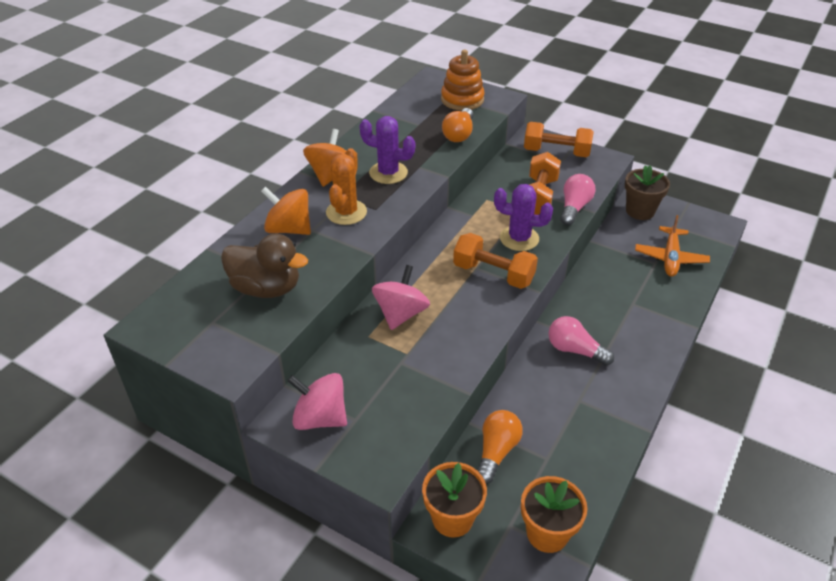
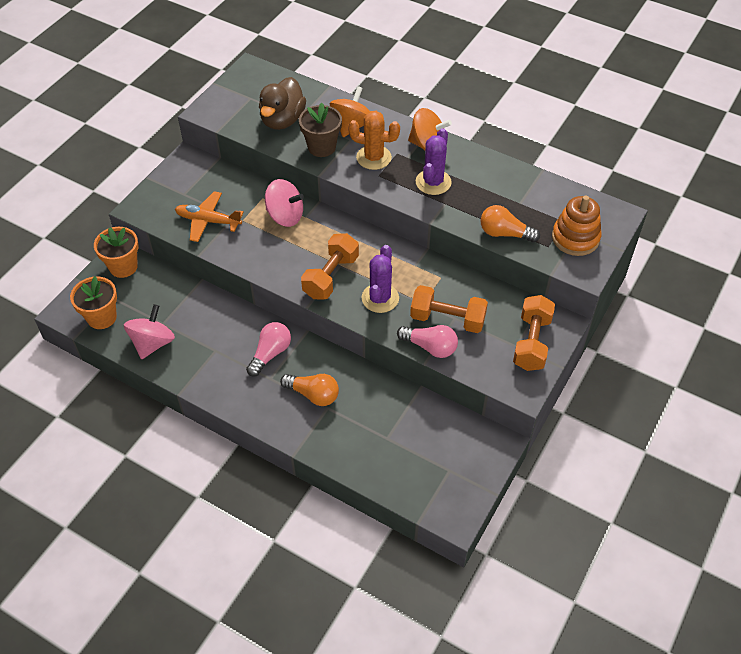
camera: 90 degrees right, 10 degrees up
(320, 418) = (187, 176): pink spinning top -> pink spinning top (152, 343)
(496, 451) = (173, 293): orange light bulb -> orange light bulb (313, 395)
(640, 211) = (475, 440): brown flower pot -> brown flower pot (321, 147)
(670, 258) = (395, 454): orange plane -> orange plane (208, 221)

